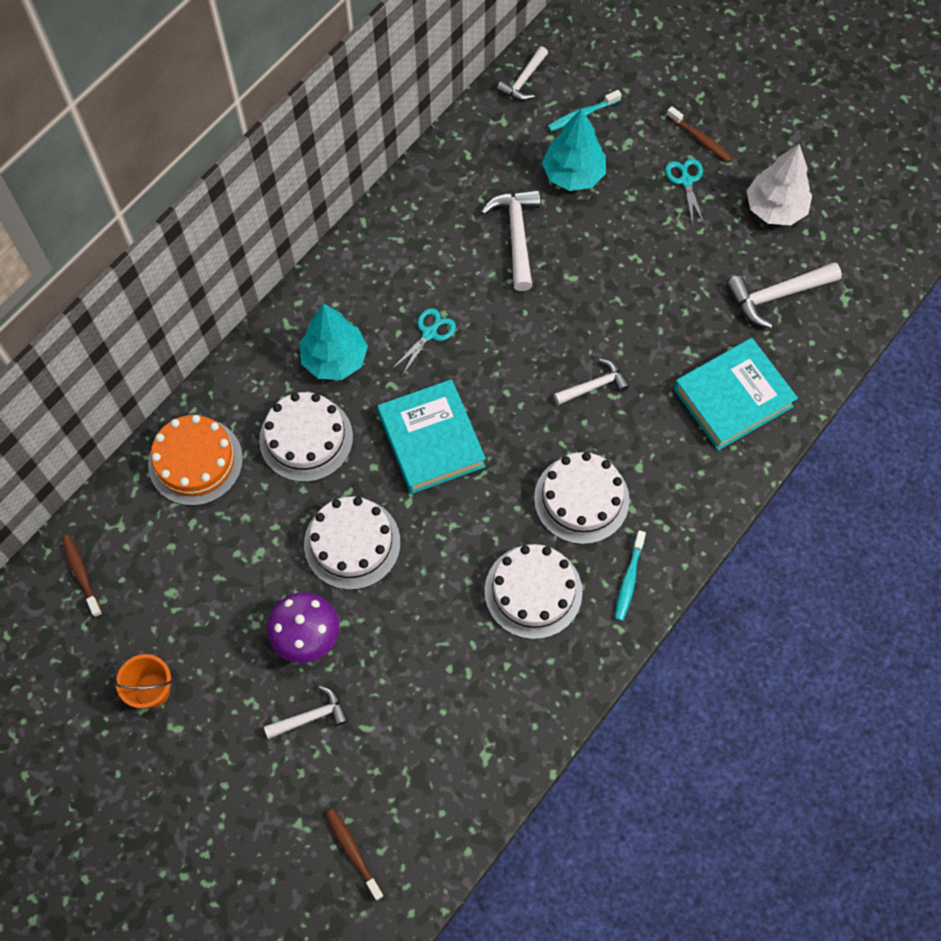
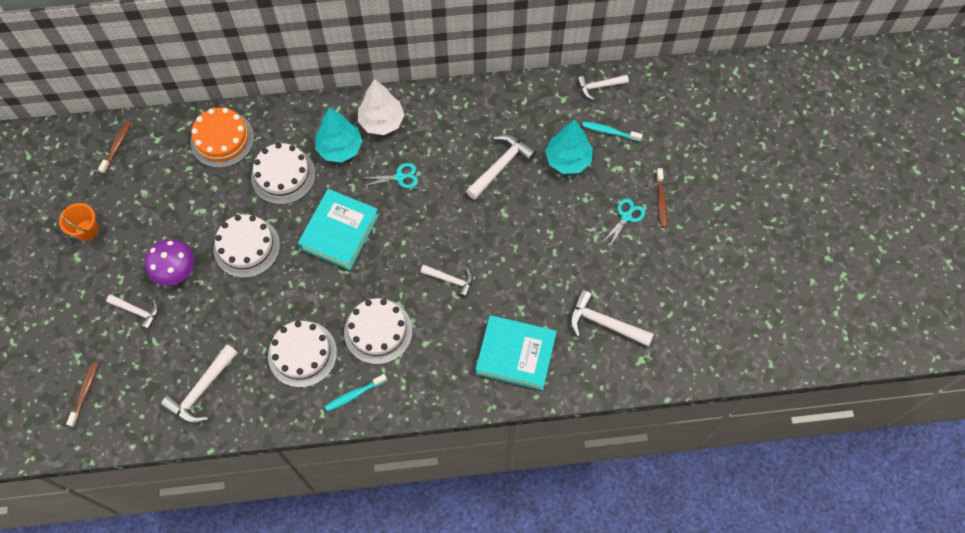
camera: 45 degrees right, 0 degrees up
(474, 726) = (201, 390): none -> white hammer
(775, 208) = (659, 275): white tree -> white tree (382, 121)

